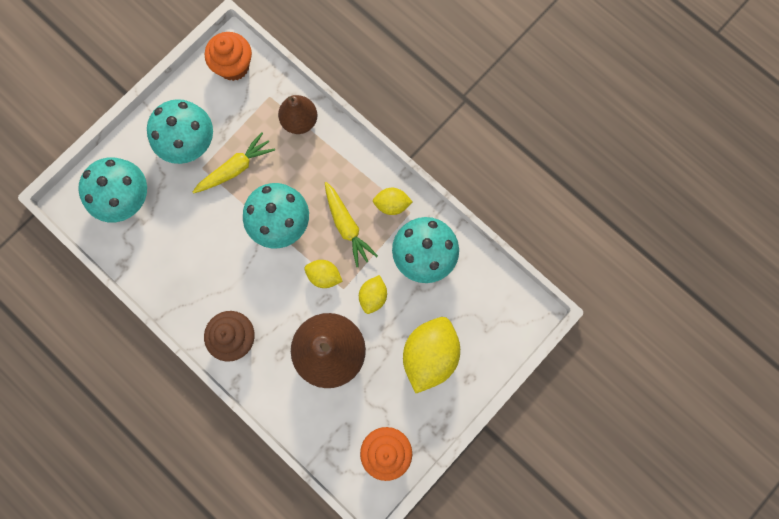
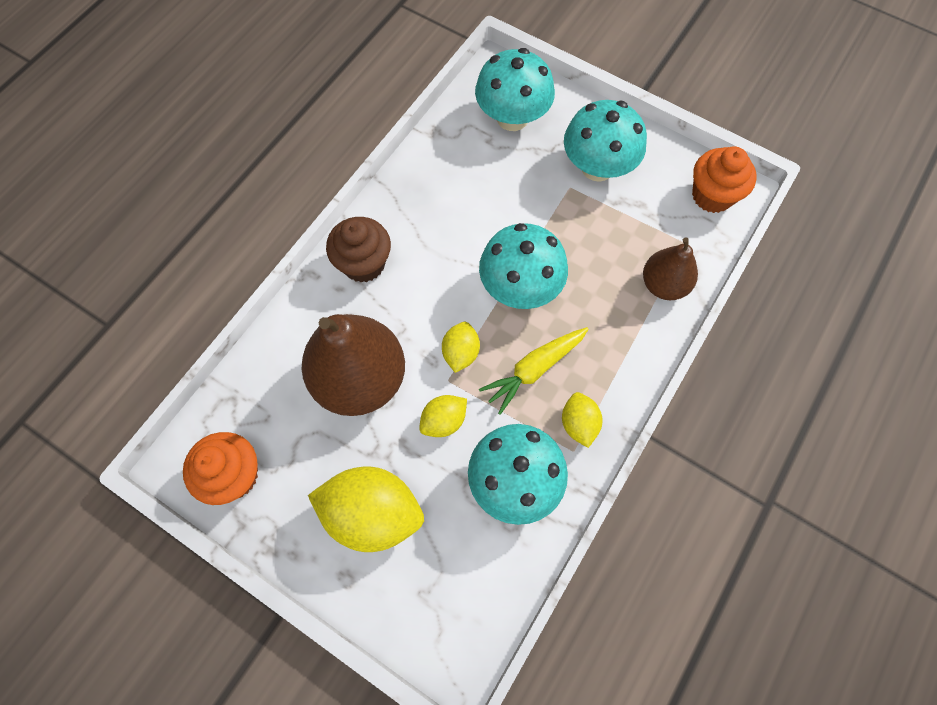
camera: 80 degrees right, 10 degrees down
(235, 168) = (579, 223): yellow carrot -> none
(373, 296) = (444, 421): yellow lemon -> yellow lemon turned 45 degrees counterclockwise

